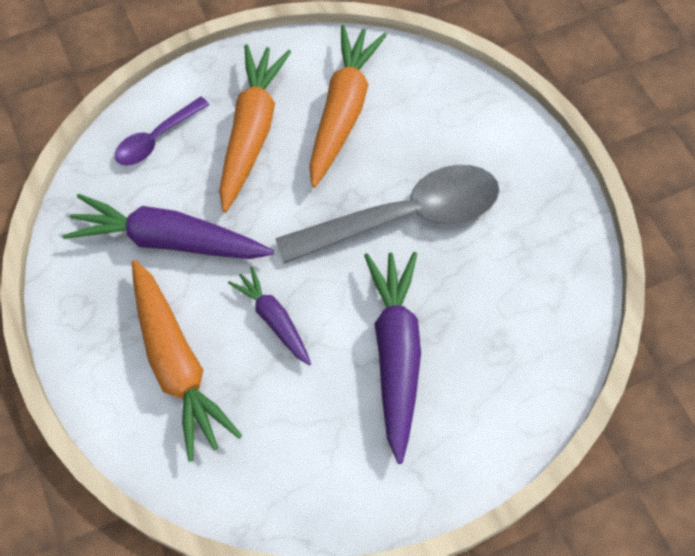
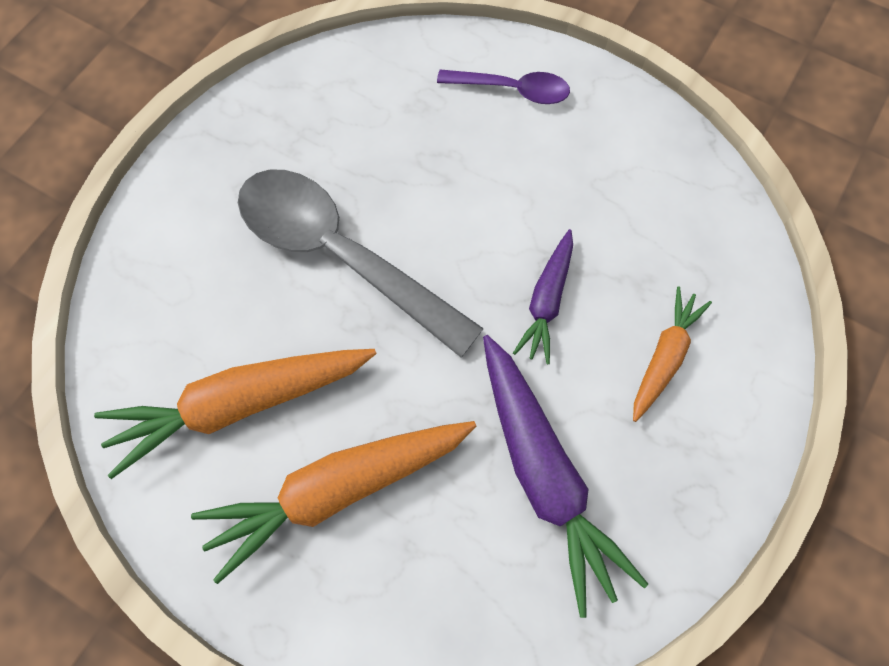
camera: 125 degrees left, 5 degrees up
(156, 139) = (425, 602): purple spoon -> purple spoon (512, 90)
(177, 364) = (664, 357): orange carrot -> orange carrot, size x0.56
(395, 354) = (496, 176): purple carrot -> none

